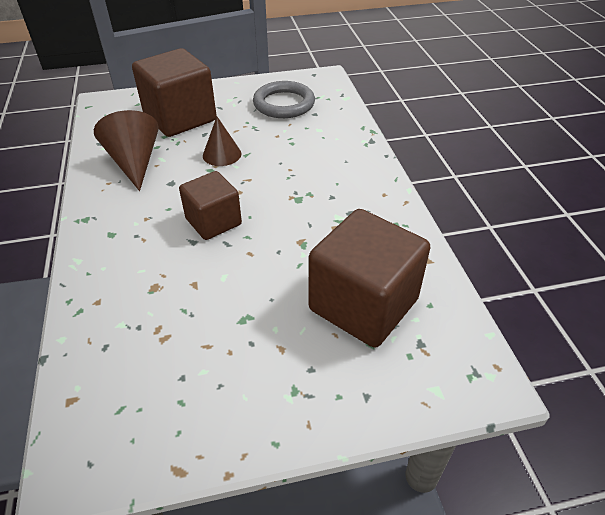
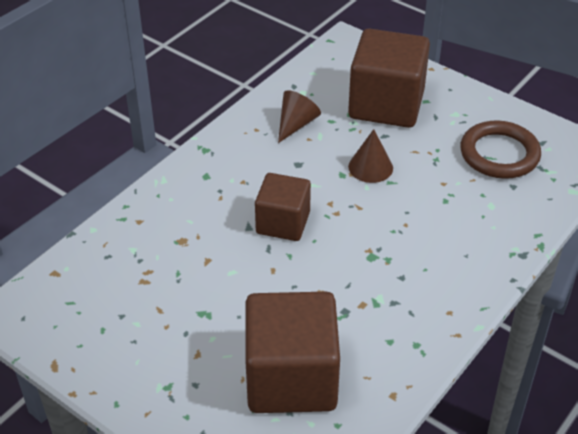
camera: 50 degrees right, 0 degrees up
(134, 162) = (296, 124): brown cone -> brown cone, size x0.64
(284, 104) = (499, 154): grey ring -> brown ring

